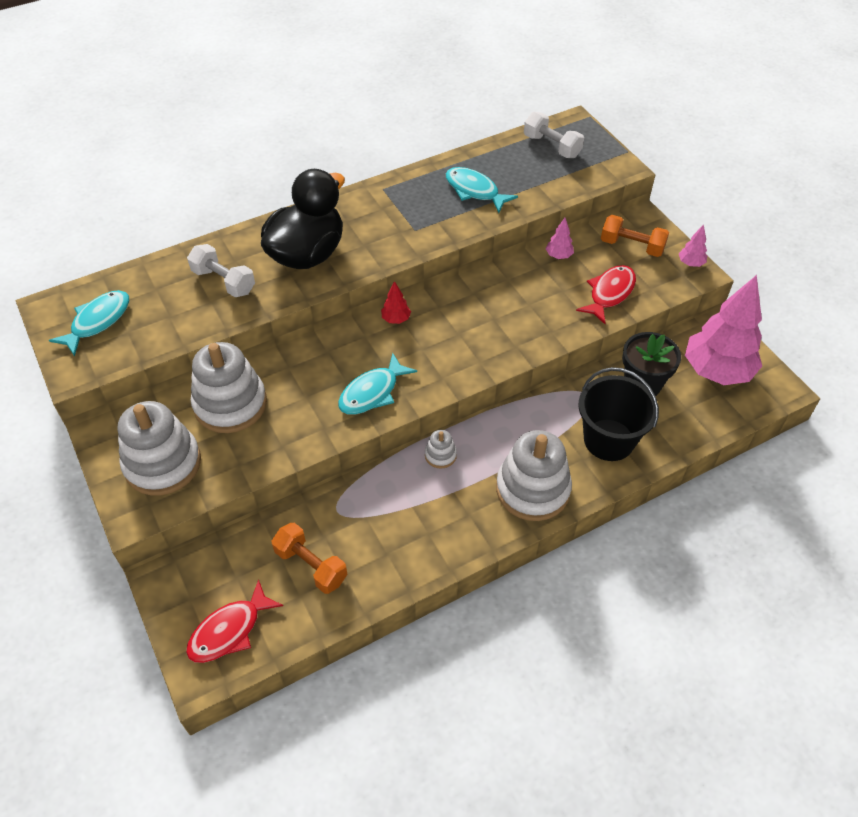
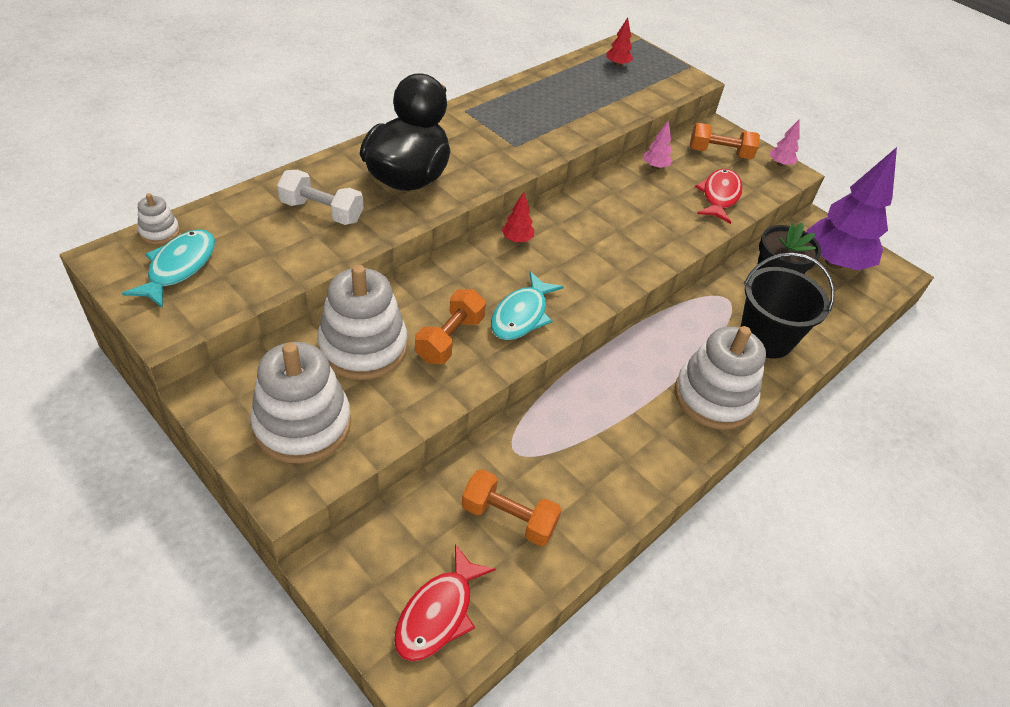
camera: 20 degrees left, 5 degrees down
(303, 406) = (450, 339): none -> orange dumbbell
(440, 455) = (605, 376): white stacking toy -> white stacking toy (160, 232)
(474, 191) = (560, 107): turquoise fish -> none
(551, 146) = (617, 65): white dumbbell -> red tree
(716, 371) = (834, 262): pink tree -> purple tree

